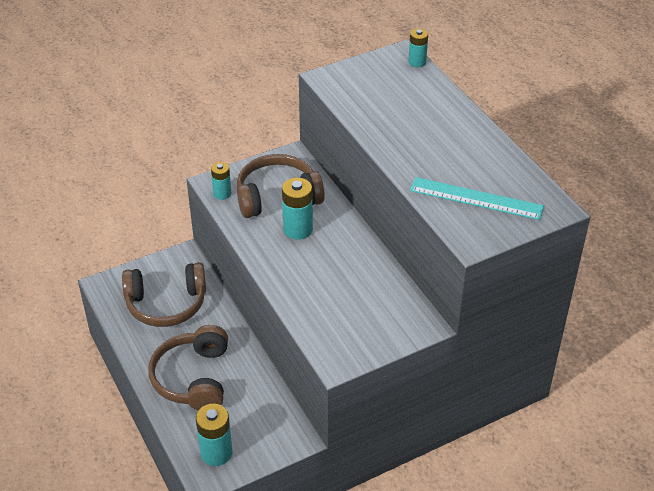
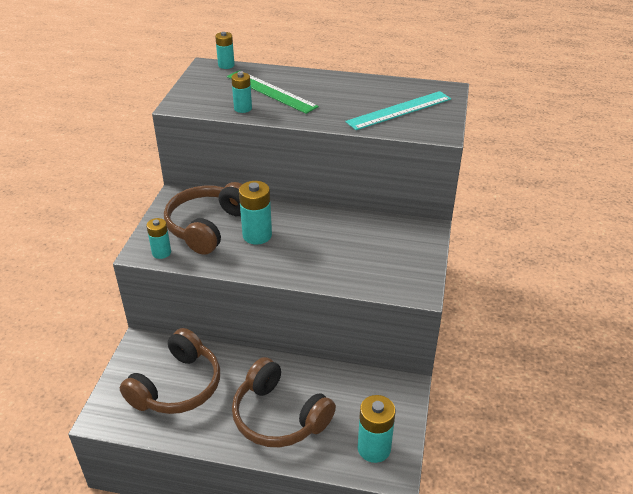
camera: 50 degrees left, 5 degrees down
(363, 112) = (243, 108): none -> turquoise battery
(408, 110) = (271, 91): none -> green ruler

